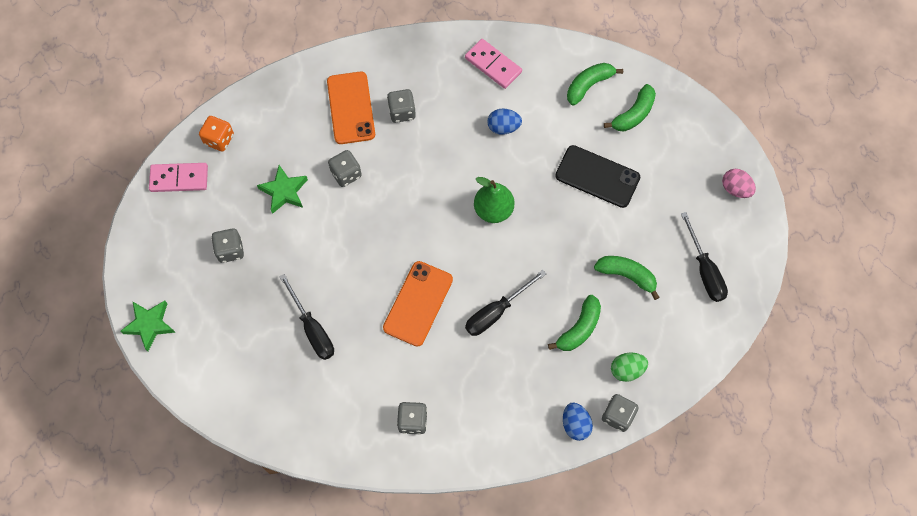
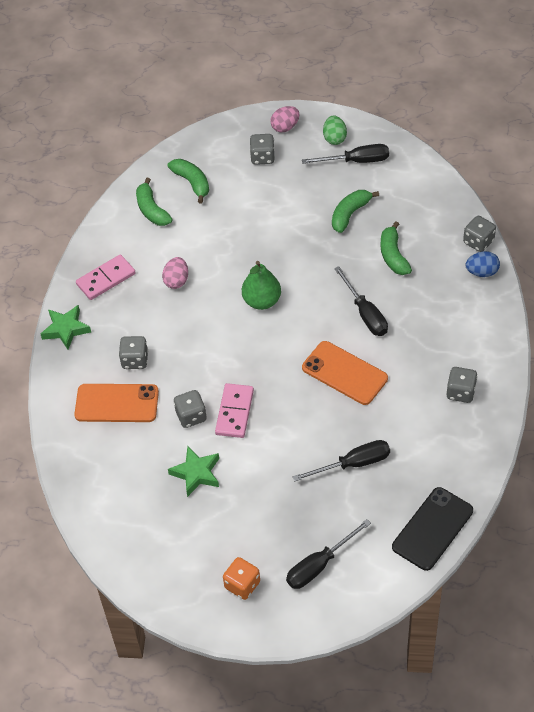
camera: 75 degrees left, 15 degrees down
(150, 325) = (320, 614): green star -> green star (66, 329)
(179, 178) = (154, 572): pink domino -> pink domino (234, 412)
(199, 316) = (319, 565): none -> black screwdriver
(219, 139) = (117, 529): orange dice -> orange dice (242, 585)
(230, 250) = (251, 529): grey dice -> grey dice (262, 157)
(503, 127) = (176, 281): blue egg -> pink egg
(579, 328) = (393, 255): green banana -> green banana turned 150 degrees counterclockwise
(597, 176) = (248, 219): black phone -> black phone (432, 529)
(627, 370) = (438, 229): green egg -> green egg (334, 138)

